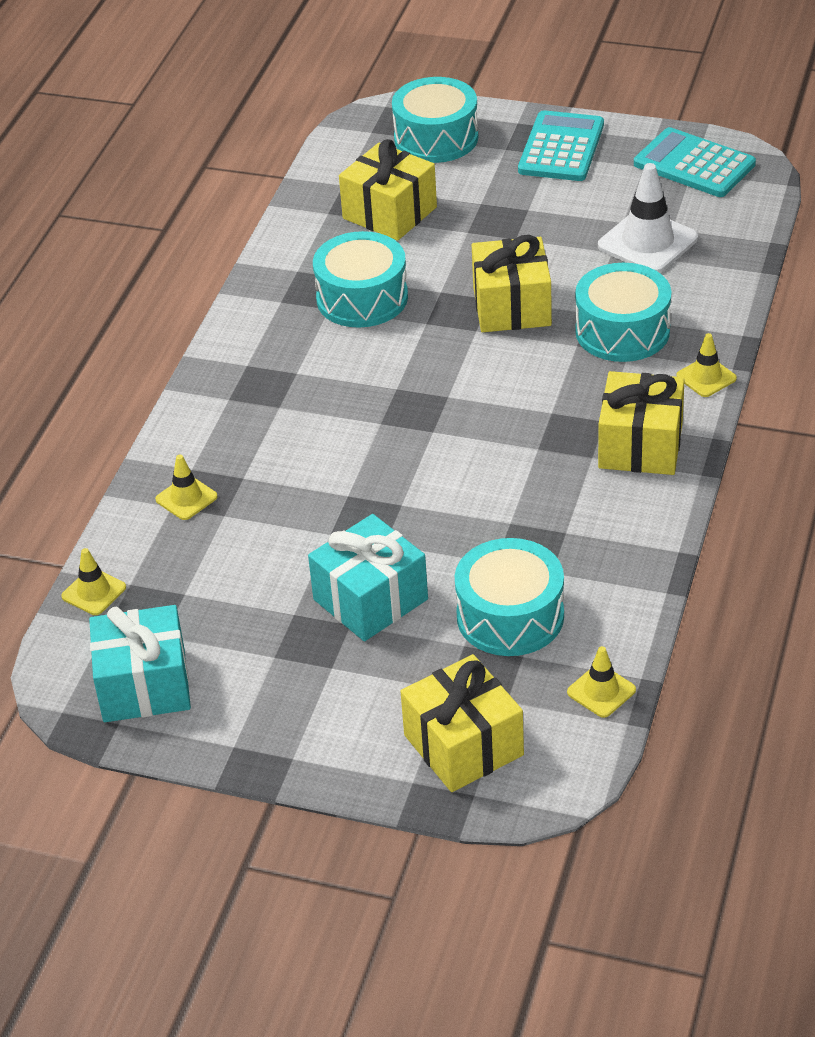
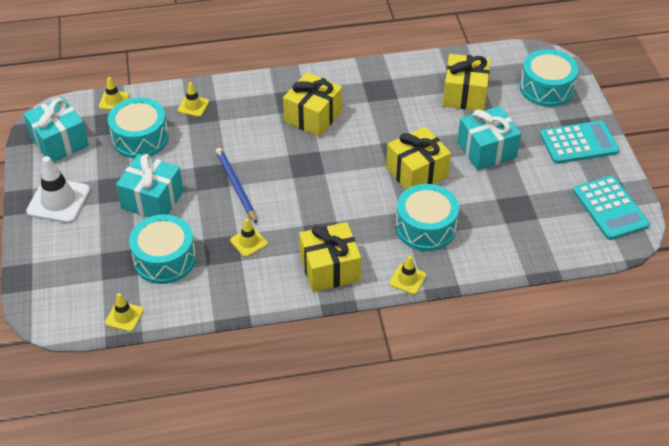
camera: 60 degrees right, 5 degrees up
(362, 298) = (384, 111): turquoise drum -> turquoise drum (140, 138)
(407, 497) = (236, 186): none -> blue pencil
(463, 745) = (64, 273): yellow gift -> yellow gift (313, 116)
(515, 230) = (486, 150): none -> turquoise gift
(534, 514) = (248, 242): none -> yellow traffic cone
(647, 242) = (516, 212): white traffic cone -> white traffic cone (58, 201)
(694, 164) = (610, 208): turquoise calculator -> turquoise calculator turned 150 degrees clockwise

